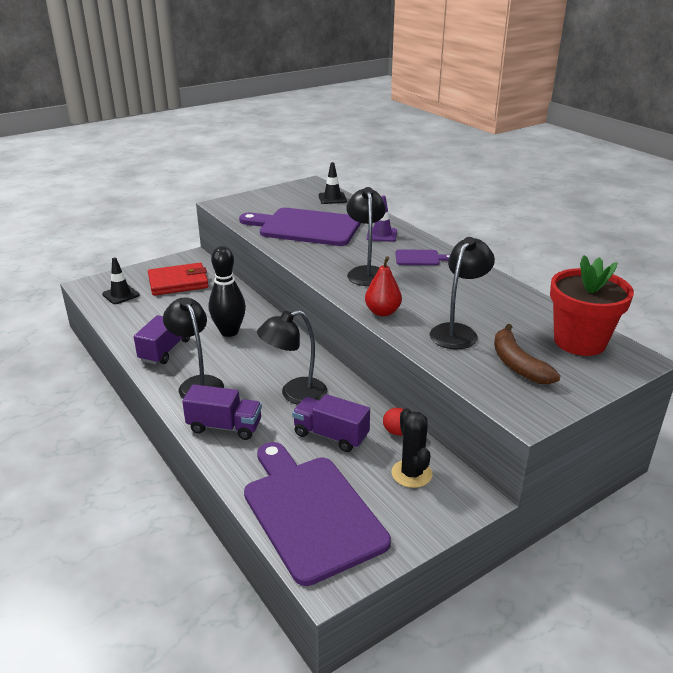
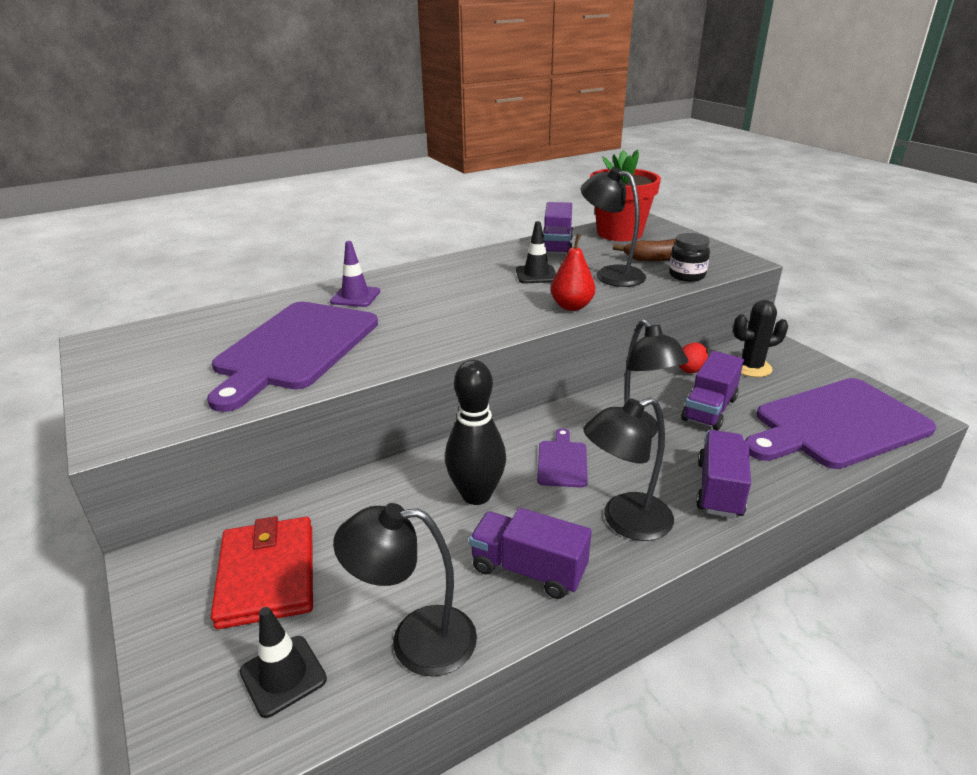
camera: 85 degrees left, 0 degrees up
(332, 198) = (190, 325): black traffic cone -> black traffic cone (536, 275)
(366, 272) = (467, 311): black lamp -> black lamp (415, 640)
(419, 258) = (435, 280): purple cutting board -> purple cutting board (562, 462)
(470, 373) = (686, 275): none -> black jar
(519, 306) = (557, 246): none -> purple truck

